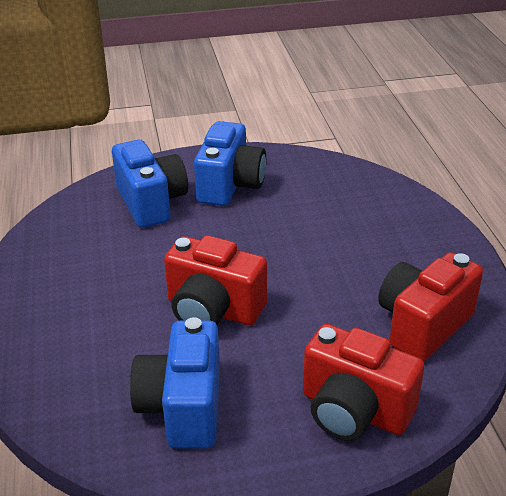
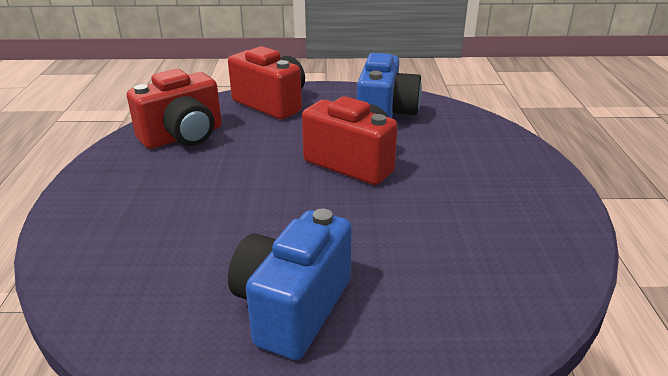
camera: 170 degrees left, 5 degrees down
(151, 203) = (416, 291): blue camera -> none

